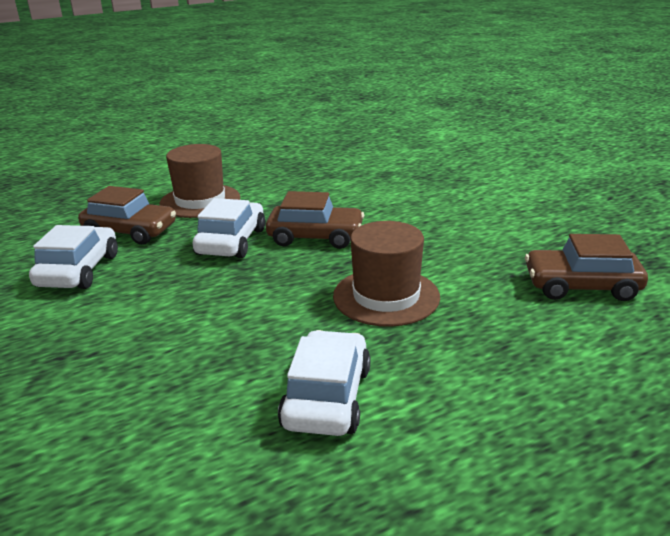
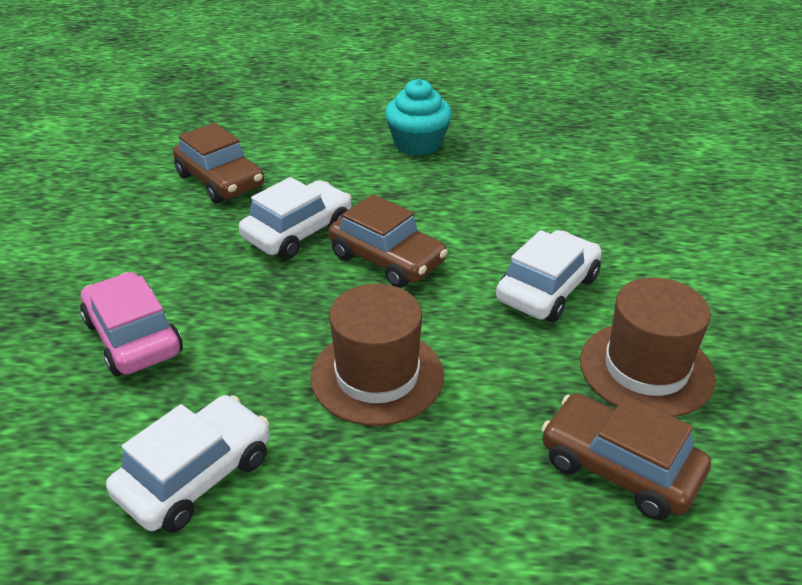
camera: 30 degrees right, 10 degrees up
(79, 270) = (135, 215): white car -> white car (547, 289)
(171, 340) = (133, 337): none -> pink car
(200, 201) = (321, 162): brown hat -> brown hat (646, 369)
(261, 174) = (417, 144): none -> turquoise cupcake

